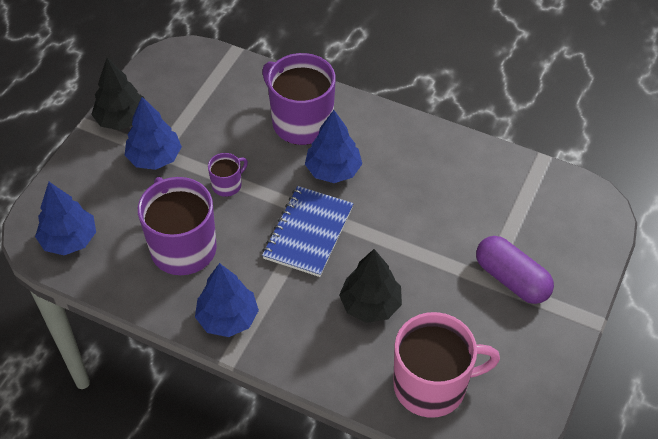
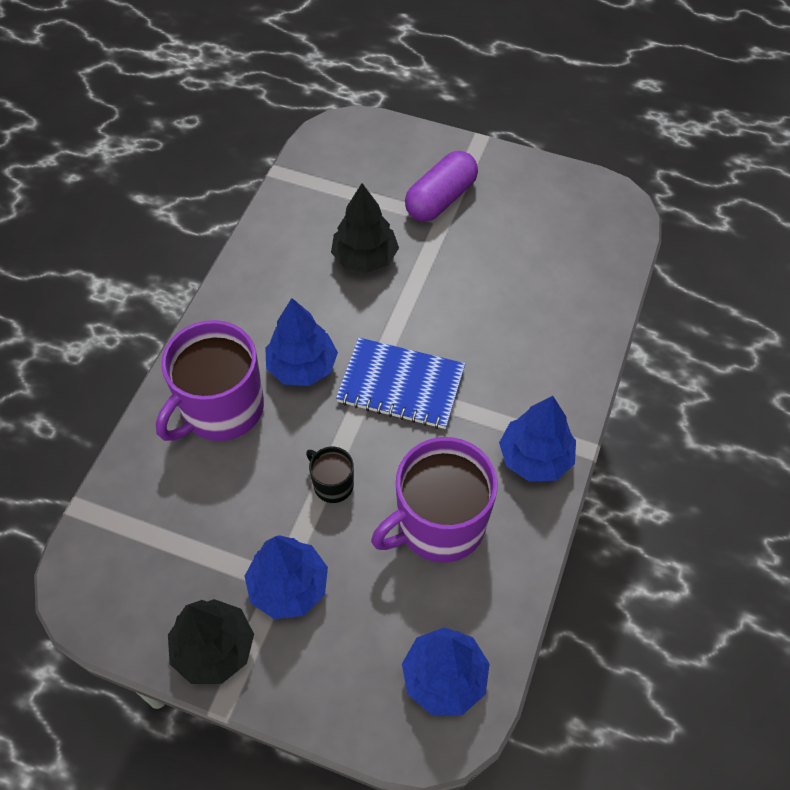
camera: 95 degrees left, 5 degrees up
(227, 185) = (332, 484): purple mug -> black mug
(370, 304) = (492, 318): black tree -> black tree (365, 258)
(432, 385) = (579, 262): pink mug -> none

